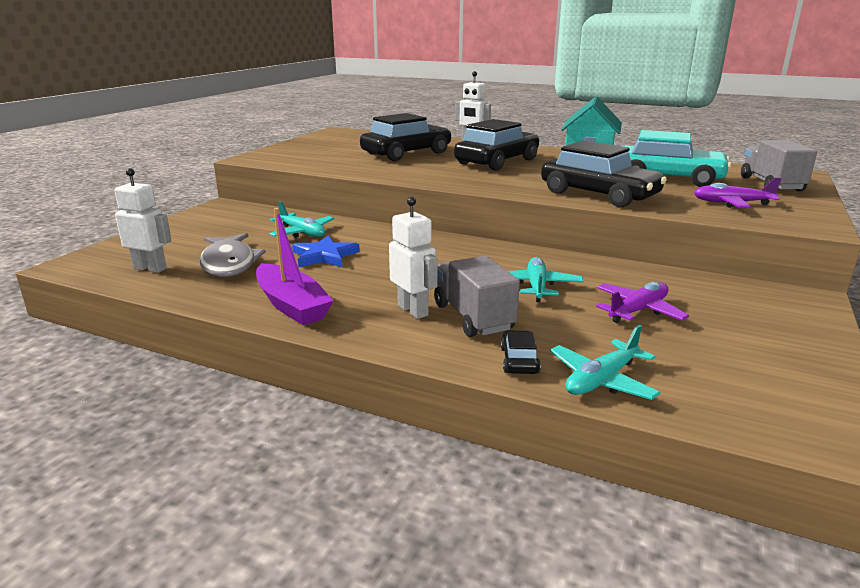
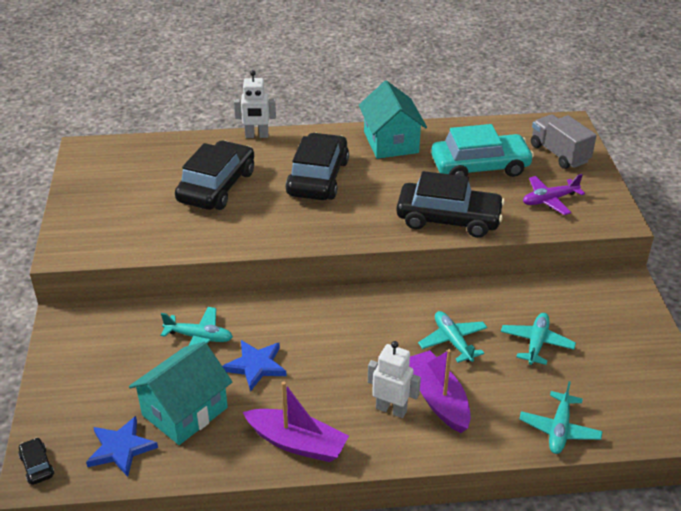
camera: 30 degrees left, 15 degrees up
(150, 268) = (121, 448): white robot -> blue star
(229, 263) = (185, 411): grey fish -> turquoise house
(473, 317) = (438, 399): grey truck -> purple boat
(519, 360) = (501, 433): black car -> black car (37, 465)
(638, 310) = (536, 343): purple plane -> turquoise plane

